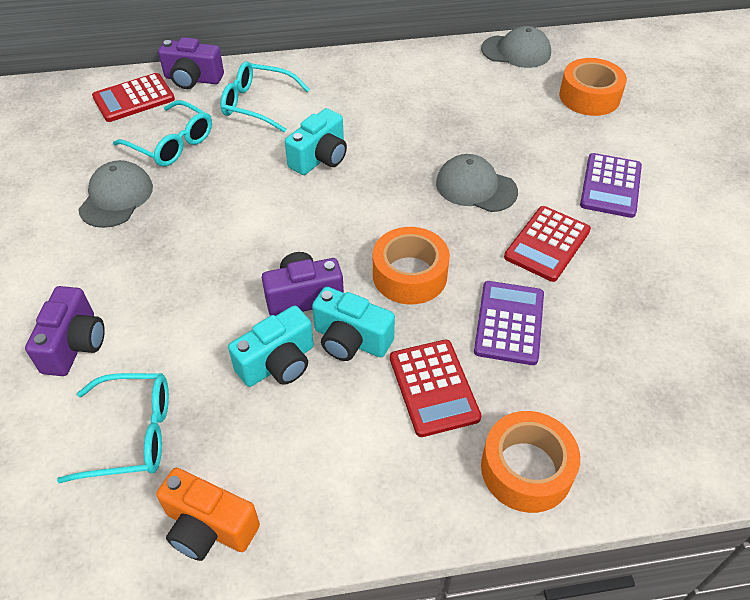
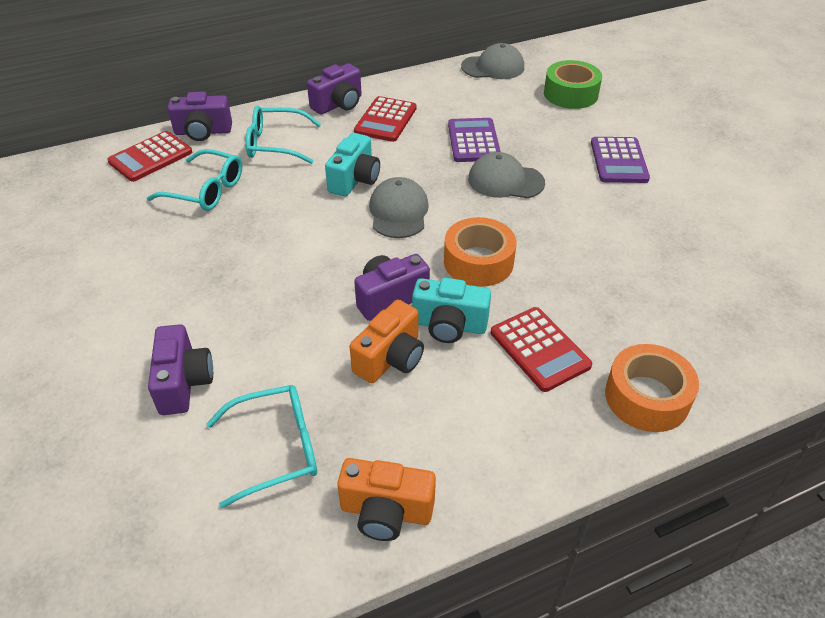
camera: 15 degrees left, 5 degrees down
(116, 197) = (170, 246): grey cap -> grey cap (398, 212)
(278, 363) = (390, 358): turquoise camera -> orange camera
(337, 70) = (338, 104): none -> purple camera
(509, 323) = (581, 284): purple calculator -> purple calculator (473, 141)
(547, 244) = (586, 215): red calculator -> red calculator (385, 120)
(589, 97) = (570, 94): orange tape -> green tape

